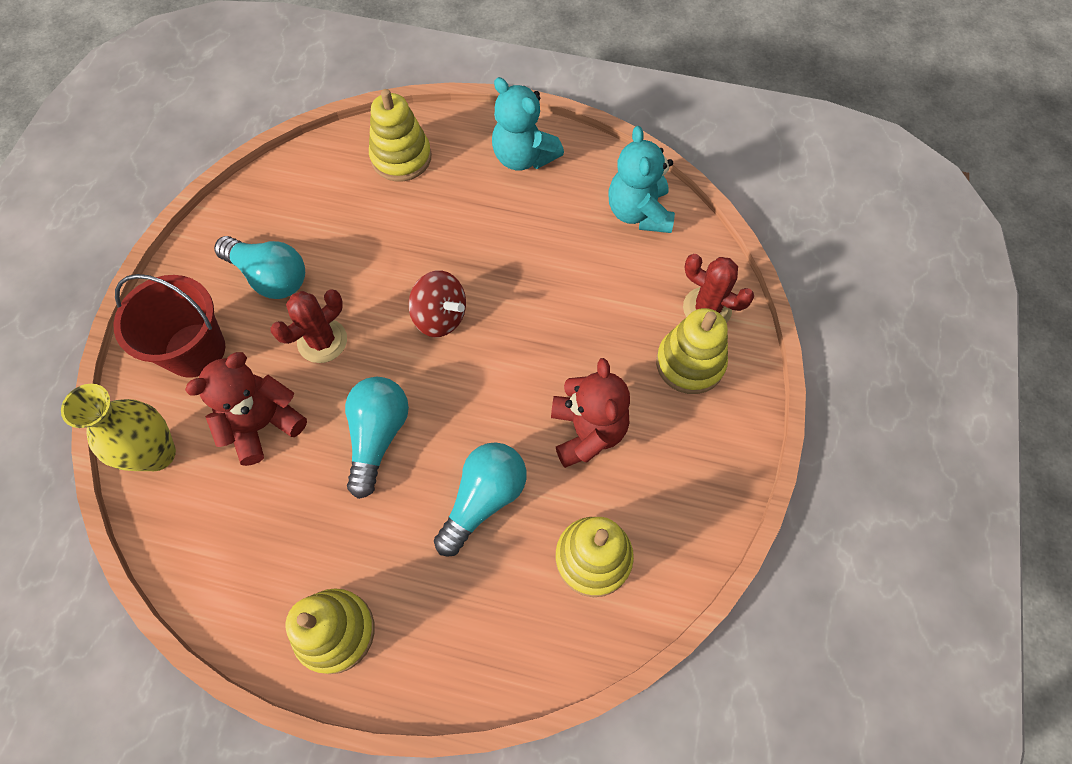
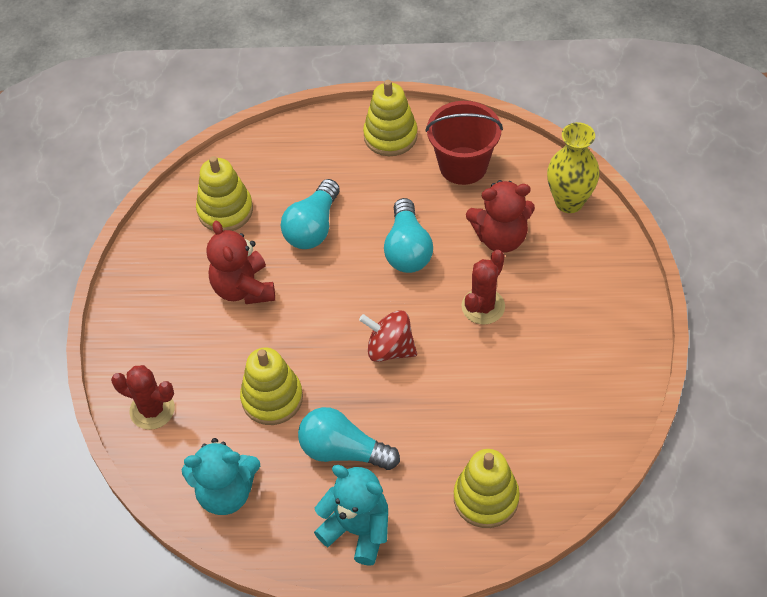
camera: 170 degrees right, 10 degrees down
(195, 350) = (585, 276): red bucket -> red bucket (463, 166)
(262, 424) = (500, 237): red teddy bear -> red teddy bear turned 45 degrees clockwise
(270, 277) = (555, 348): turquoise light bulb -> turquoise light bulb (343, 451)
(639, 212) = (226, 492): turquoise teddy bear -> turquoise teddy bear turned 105 degrees clockwise
(690, 363) = (164, 359): yellow stacking toy -> yellow stacking toy (272, 398)

